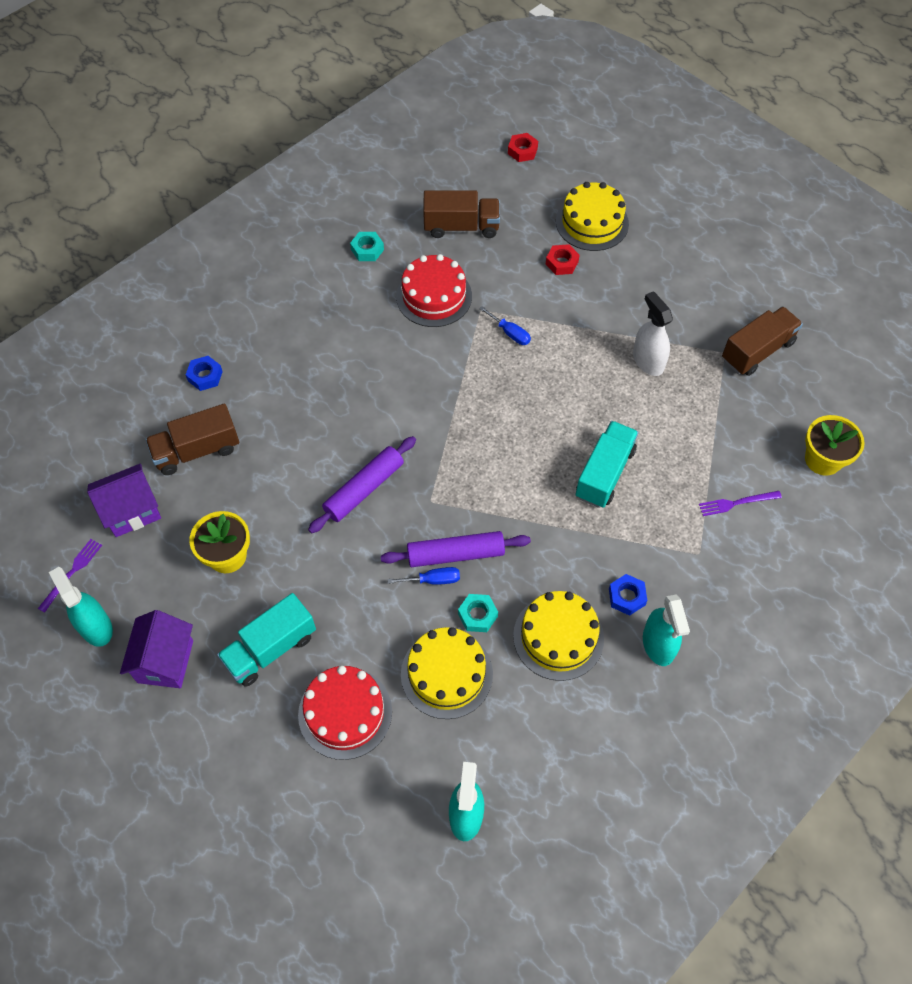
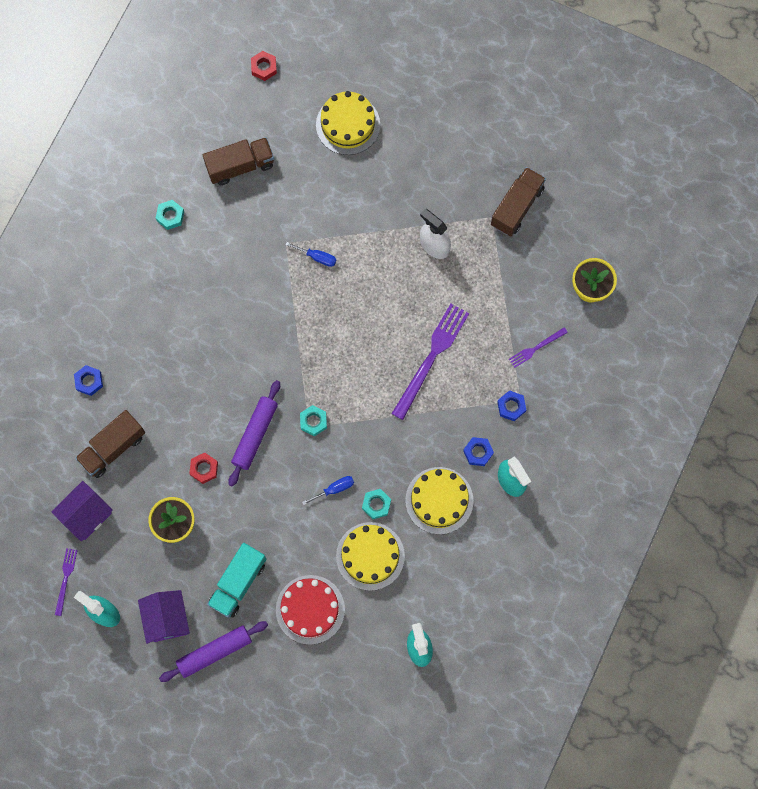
camera: 20 degrees left, 15 degrees up
(434, 296) = (243, 243): red cake -> none
(438, 497) = (313, 421): none -> turquoise nut
(455, 554) = (343, 463): purple rolling pin -> purple rolling pin (214, 652)
(561, 263) = (336, 174): red nut -> red nut (204, 469)
(604, 473) = (431, 357): turquoise truck -> purple fork
(685, 558) = (511, 407): none -> blue nut

